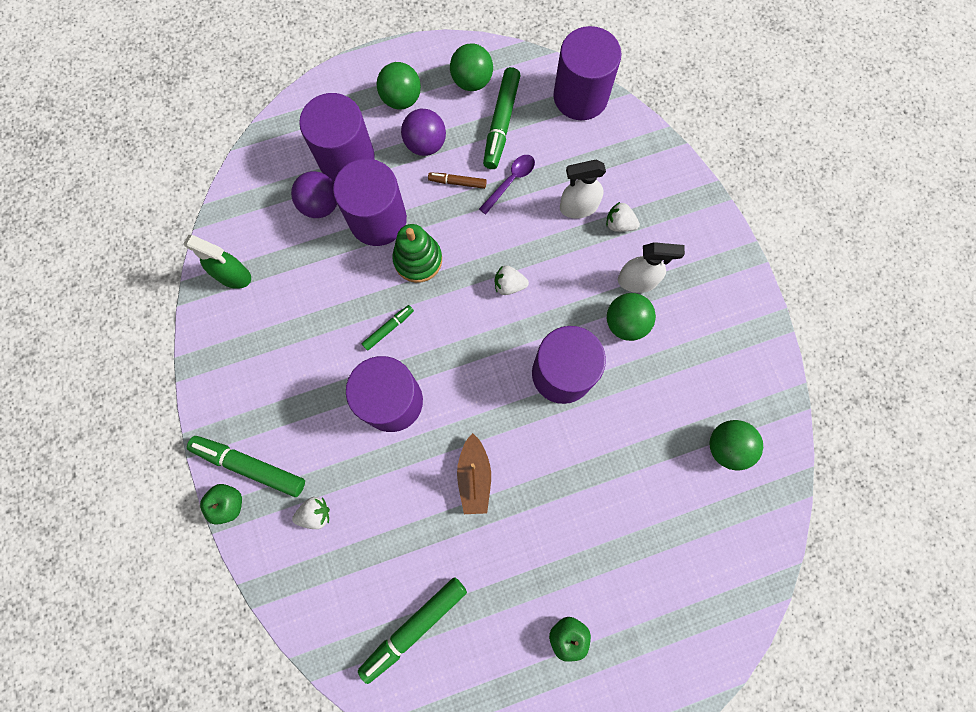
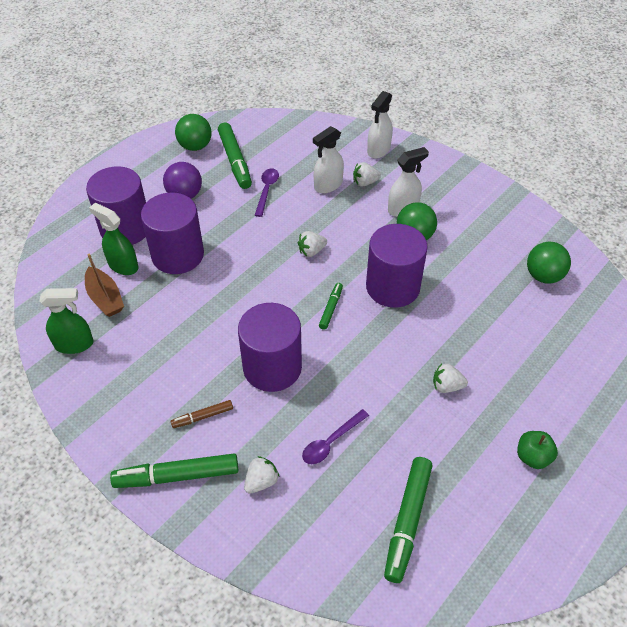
camera: 30 degrees left, 25 degrees down
(228, 504) = (175, 516): green apple -> none
(321, 205) = (123, 265): purple ball -> green spray bottle
(388, 329) = (235, 320): green marker -> green marker (331, 308)
(397, 510) = (331, 442): none -> purple spoon
(401, 99) = (147, 176): green ball -> none
(418, 260) = (228, 266): green stacking toy -> none
(457, 182) = (226, 207): brown marker -> brown marker (202, 417)
(474, 477) = (376, 386): brown boat -> brown boat (105, 298)
(539, 515) = (447, 386): none -> white strawberry
(580, 96) = (282, 125): purple cylinder -> none
(663, 186) = (378, 150): none -> white spray bottle

